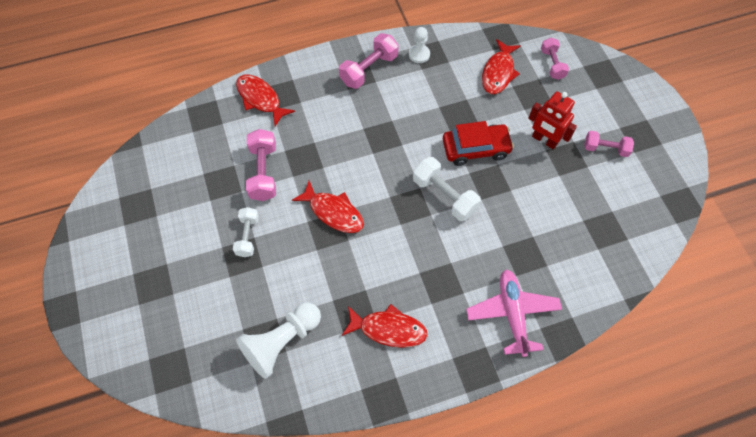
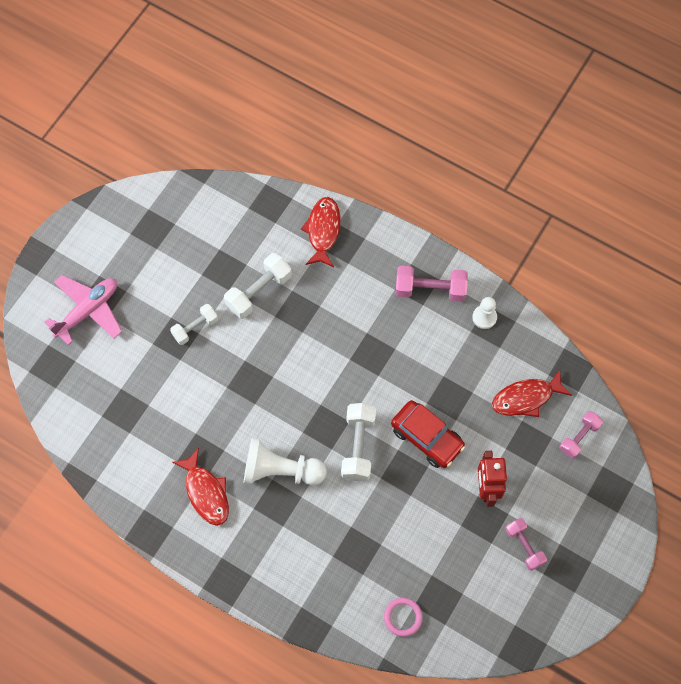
camera: 50 degrees right, 5 degrees up
(263, 172) = (258, 291): pink dumbbell -> white dumbbell
(281, 342) = (133, 424): white pawn -> white pawn (280, 470)
(333, 212) = (269, 373): red fish -> none
(512, 314) = (296, 576): pink plane -> pink plane (88, 311)
(602, 263) = (403, 617): none -> pink ring

